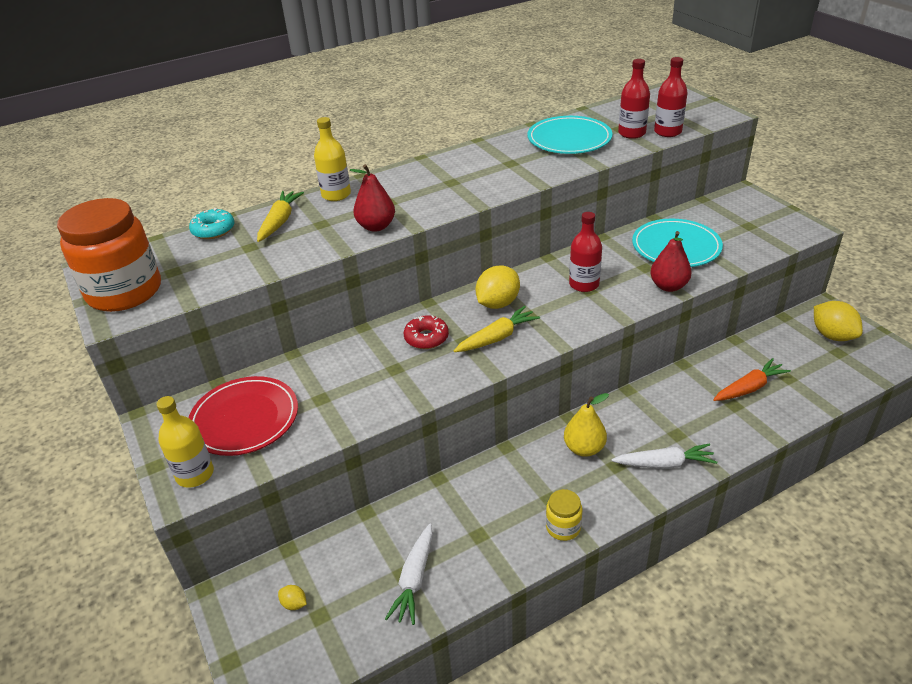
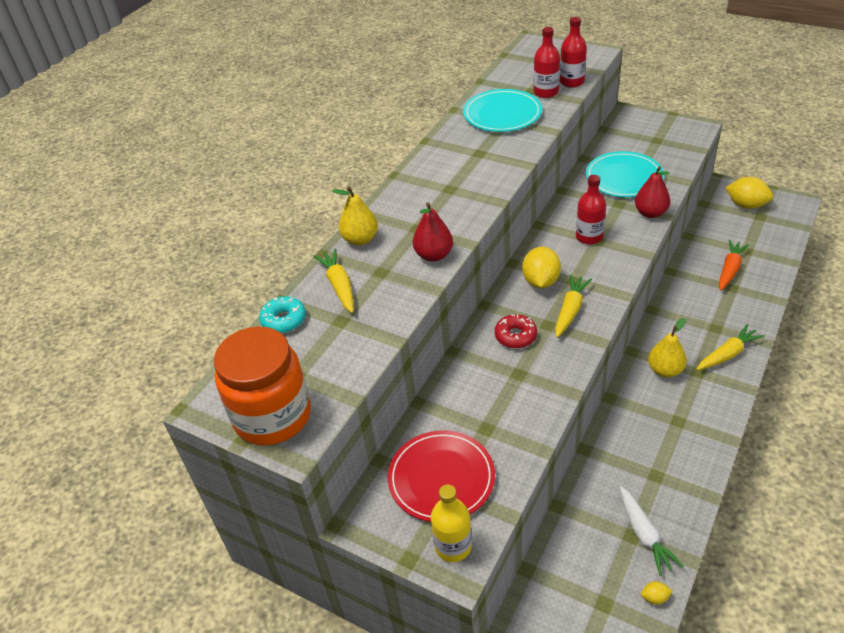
camera: 30 degrees left, 5 degrees up
(294, 604) = (576, 607): yellow lemon -> yellow lemon (655, 598)
(336, 195) = (360, 239): yellow bottle -> yellow pear
(563, 527) = (706, 437): yellow jar -> none
(664, 464) = (727, 354): white carrot -> yellow carrot

